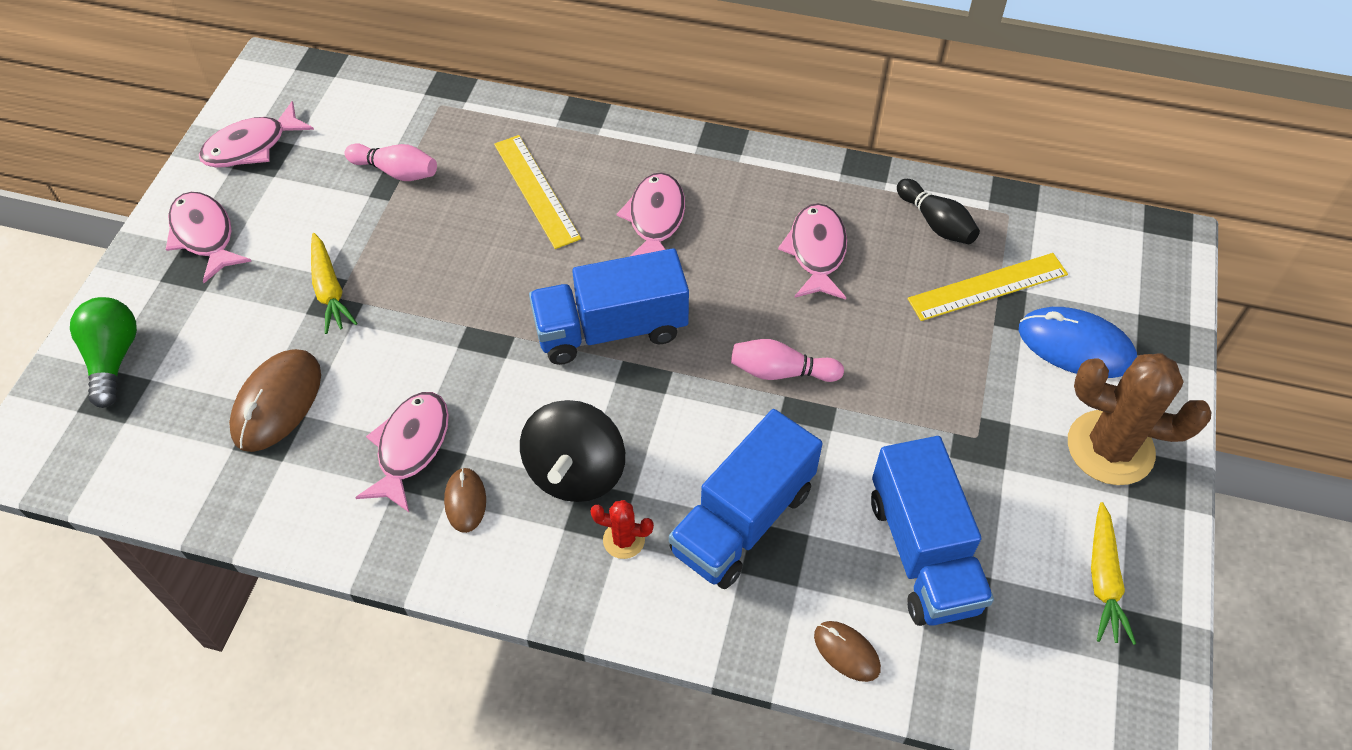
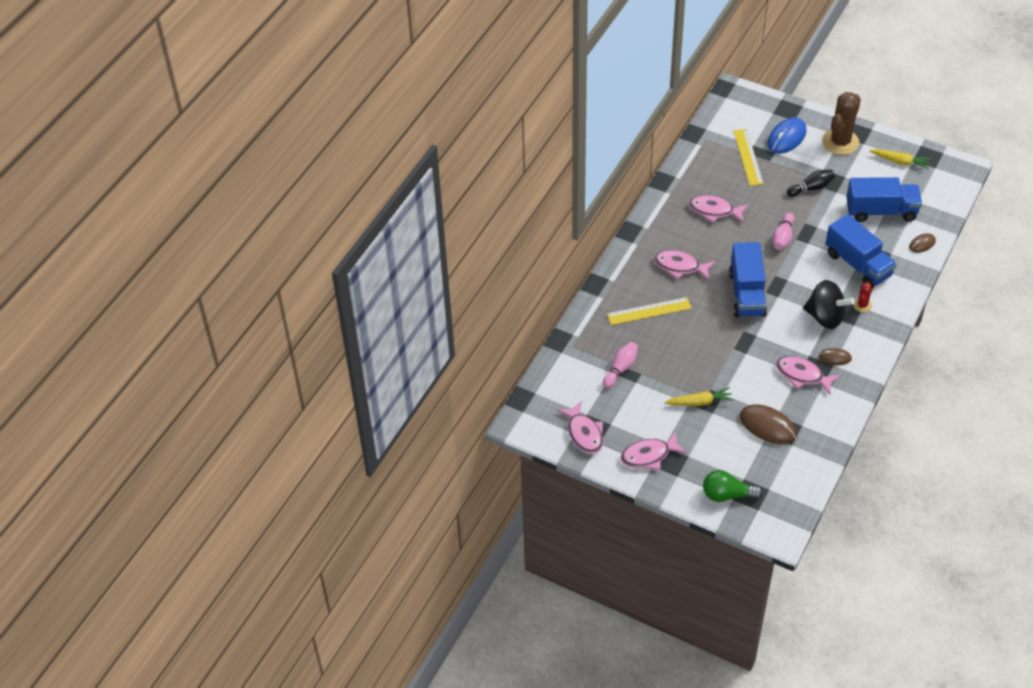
camera: 75 degrees left, 5 degrees down
(936, 223) = (706, 165): black bowling pin -> black bowling pin (811, 188)

